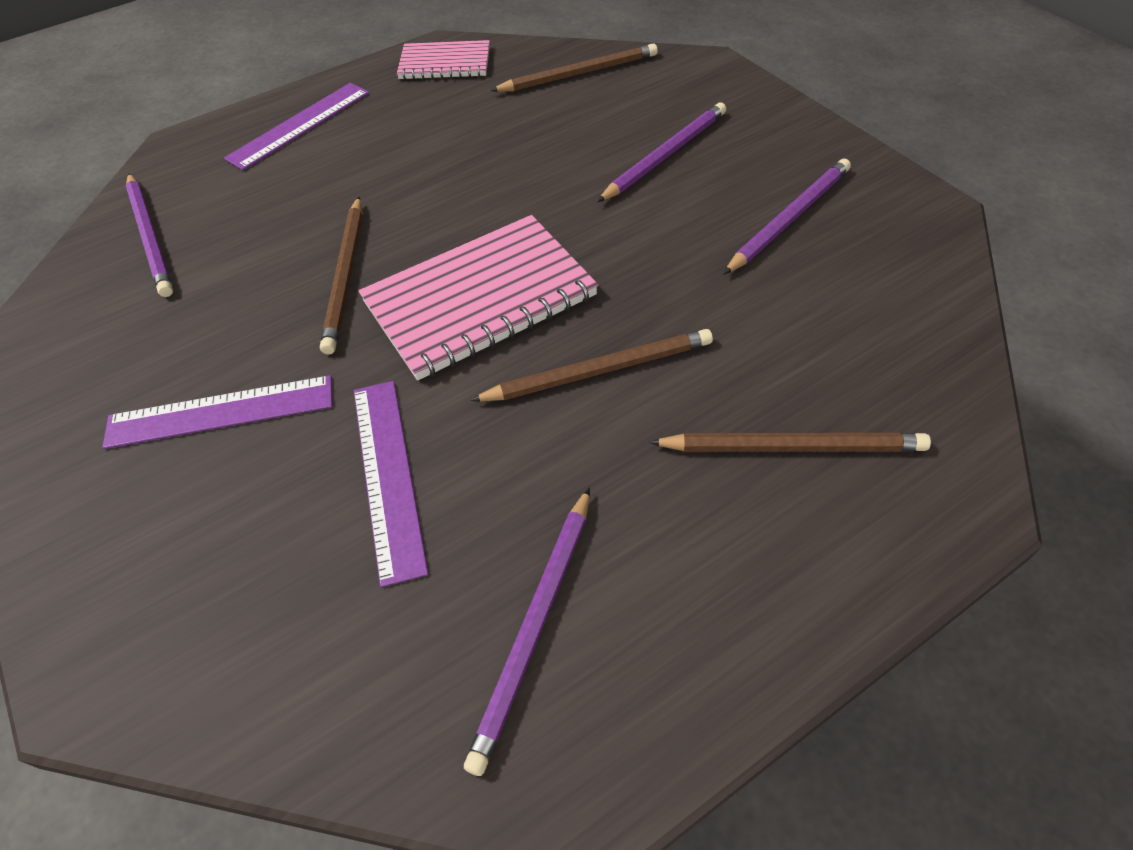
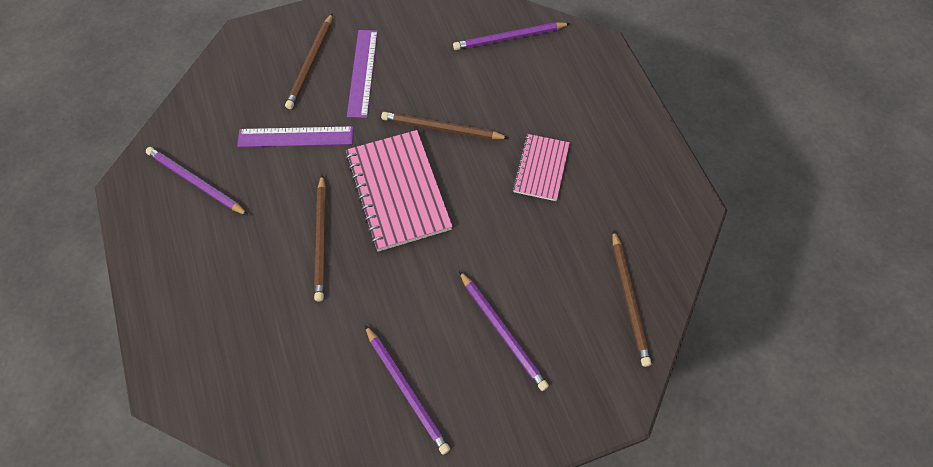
camera: 100 degrees right, 10 degrees up
(299, 125) = (605, 111): purple ruler -> none
(445, 63) = (667, 207): pink notebook -> pink notebook (541, 168)
(792, 447) = (233, 317): brown pencil -> brown pencil (311, 63)

